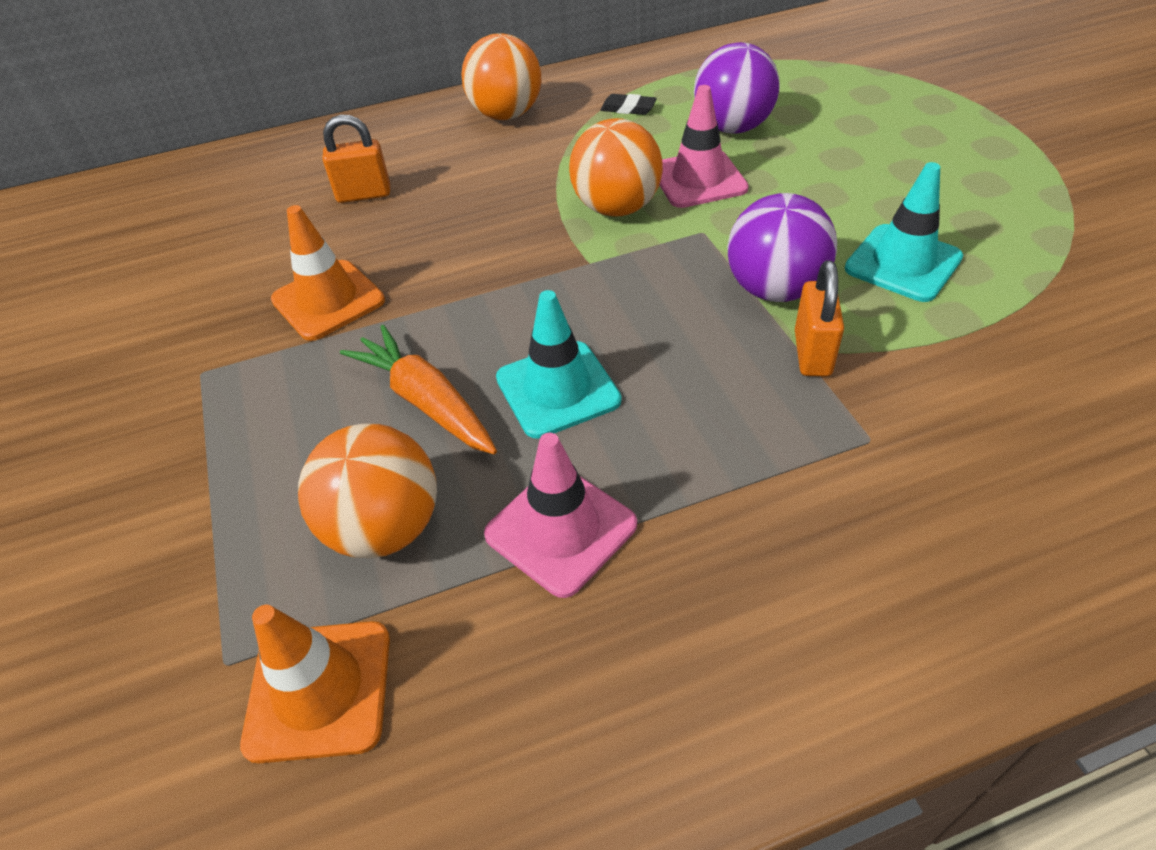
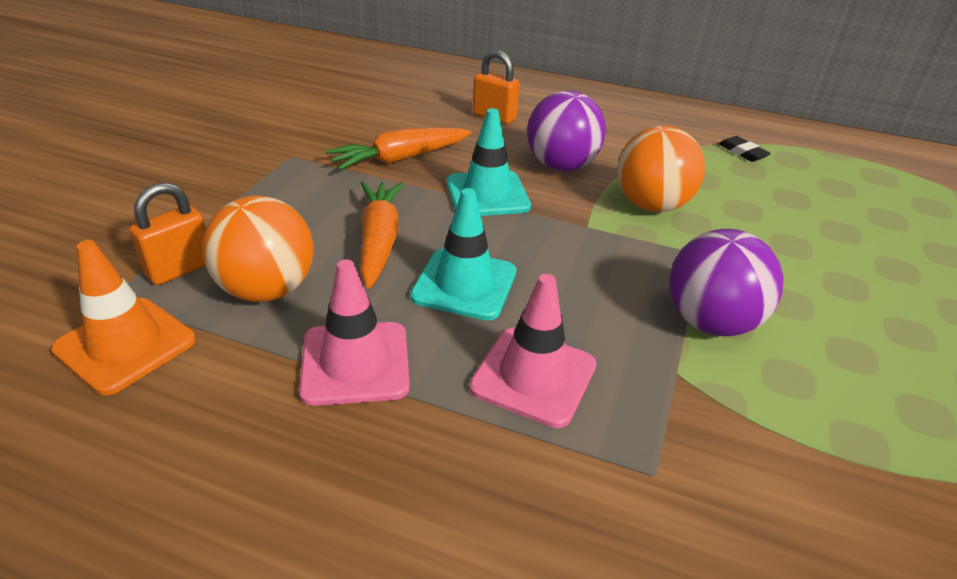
camera: 35 degrees right, 10 degrees down
(328, 300) = (400, 159): orange traffic cone -> orange carrot
(506, 115) = (644, 117): orange ball -> none
(698, 179) = (741, 220): pink traffic cone -> pink traffic cone (533, 376)
(732, 128) = (817, 202): purple ball -> purple ball (561, 166)
(812, 353) = (684, 383): orange padlock -> orange padlock (180, 269)
(903, 263) = (860, 373): turquoise traffic cone -> turquoise traffic cone (487, 194)

